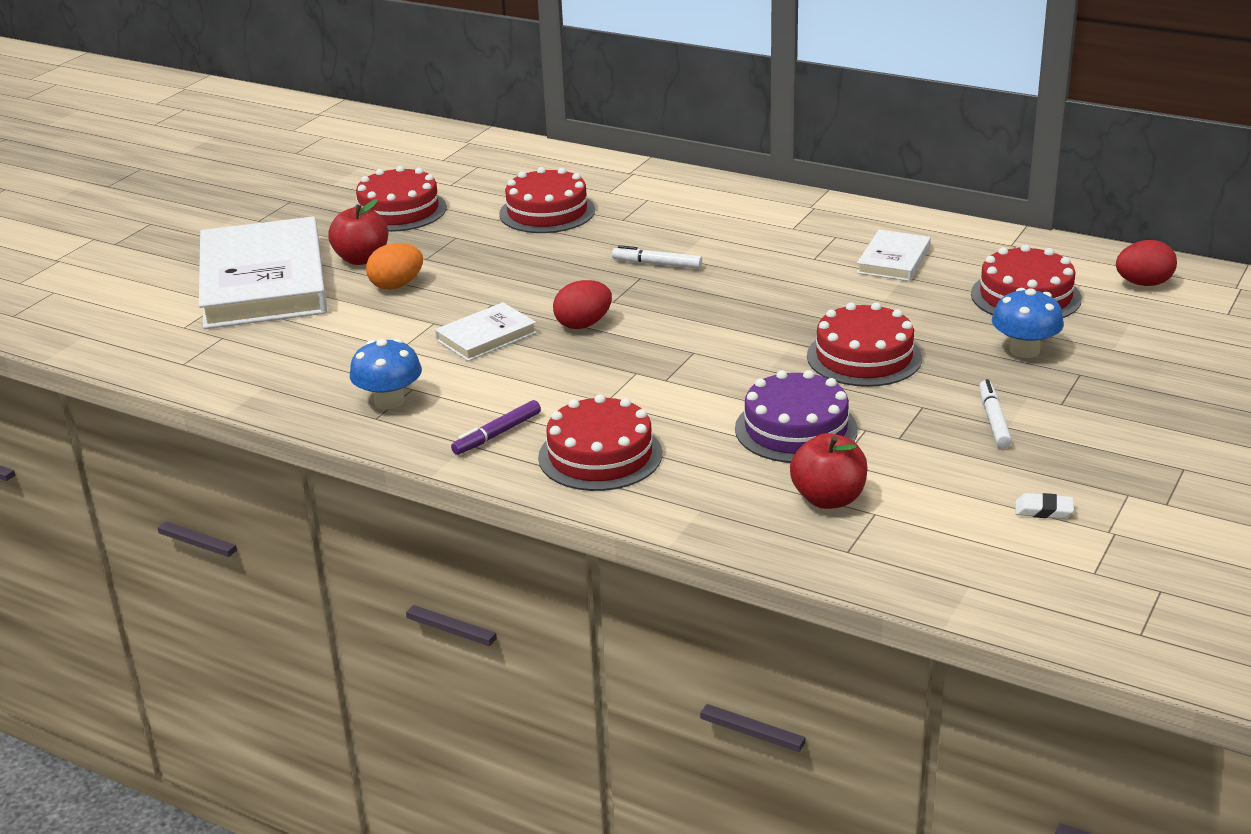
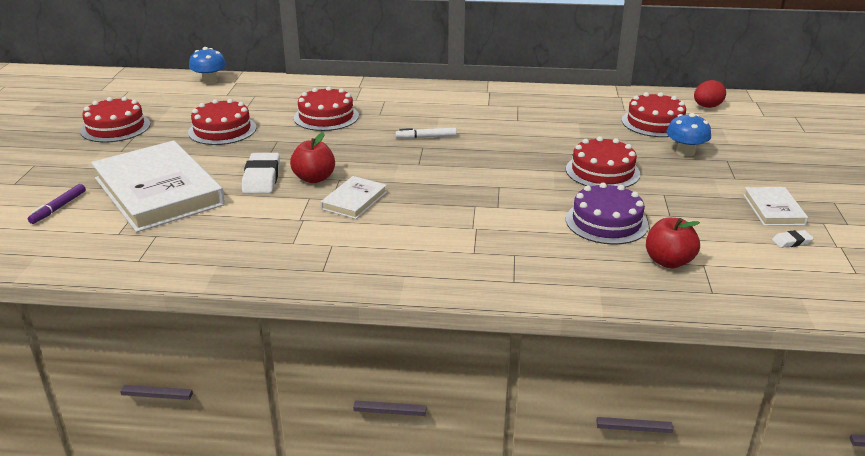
camera: 25 degrees left, 0 degrees up
(362, 259) = (221, 165): red apple -> red apple (314, 178)
(389, 401) = (323, 257): blue mushroom -> blue mushroom (210, 81)
(396, 285) = (261, 178): orange egg -> white eraser
(497, 434) = (420, 264): purple marker -> purple marker (58, 208)
(583, 324) = (413, 182): red egg -> none
(600, 455) = (502, 264): red cake -> red cake (115, 127)
(893, 260) = (563, 114): white book -> white book (773, 209)
(994, 420) = (710, 194): white marker -> none

